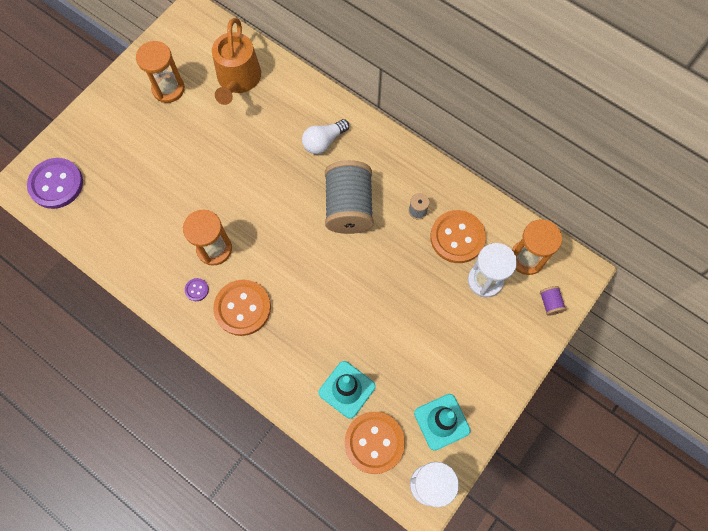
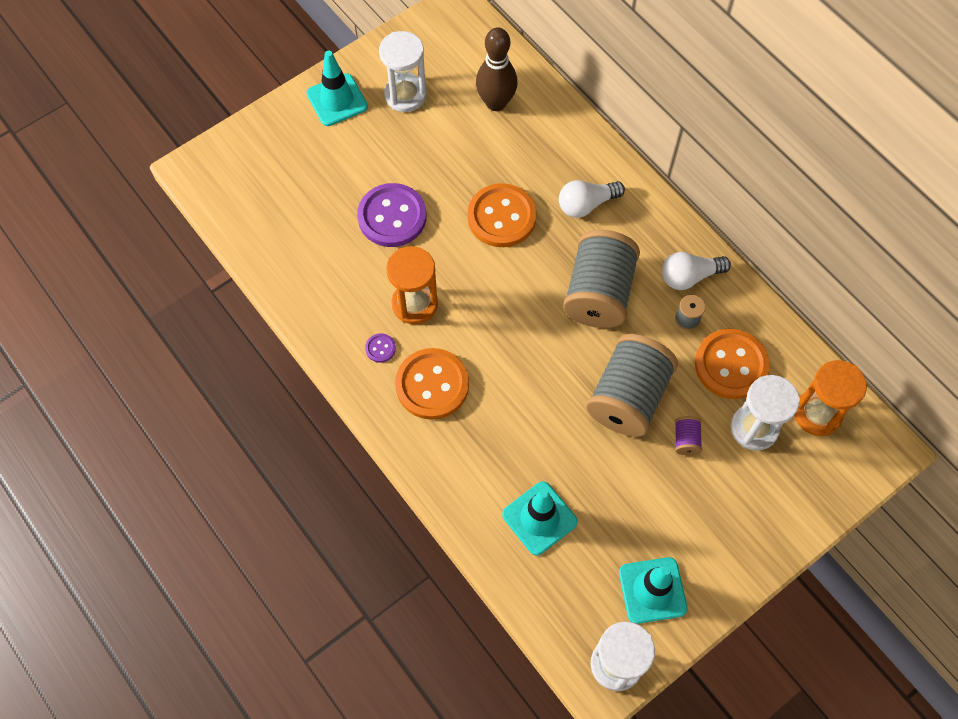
camera: 15 degrees right, 5 degrees down
(56, 184) = (239, 179): purple button -> purple button (392, 217)
(117, 105) = (337, 100): none -> turquoise traffic cone
(168, 89) = (405, 95): orange hourglass -> white hourglass
(238, 79) = (496, 103): orange watering can -> brown bowling pin
(374, 442) = (558, 593): orange button -> orange button (501, 217)
(389, 280) = (628, 397): none -> grey spool
(411, 178) = (689, 277): none -> white light bulb
(550, 303) = (834, 478): purple spool -> purple spool (686, 440)

